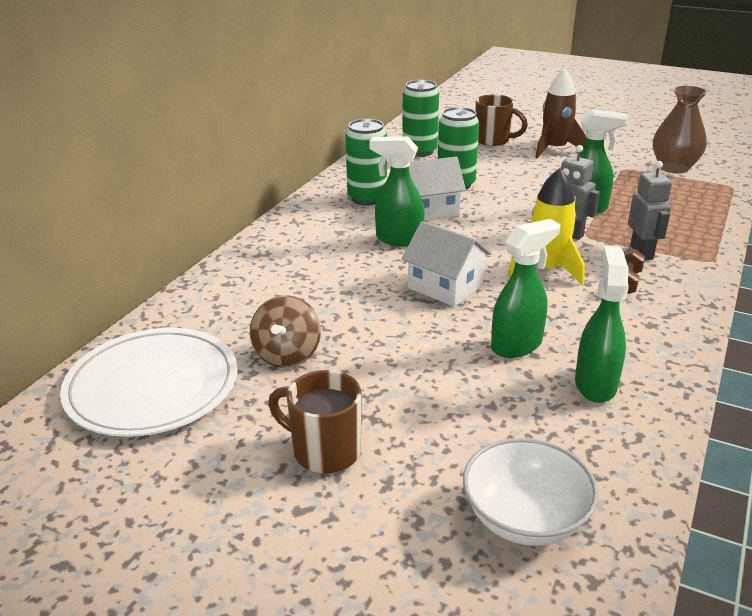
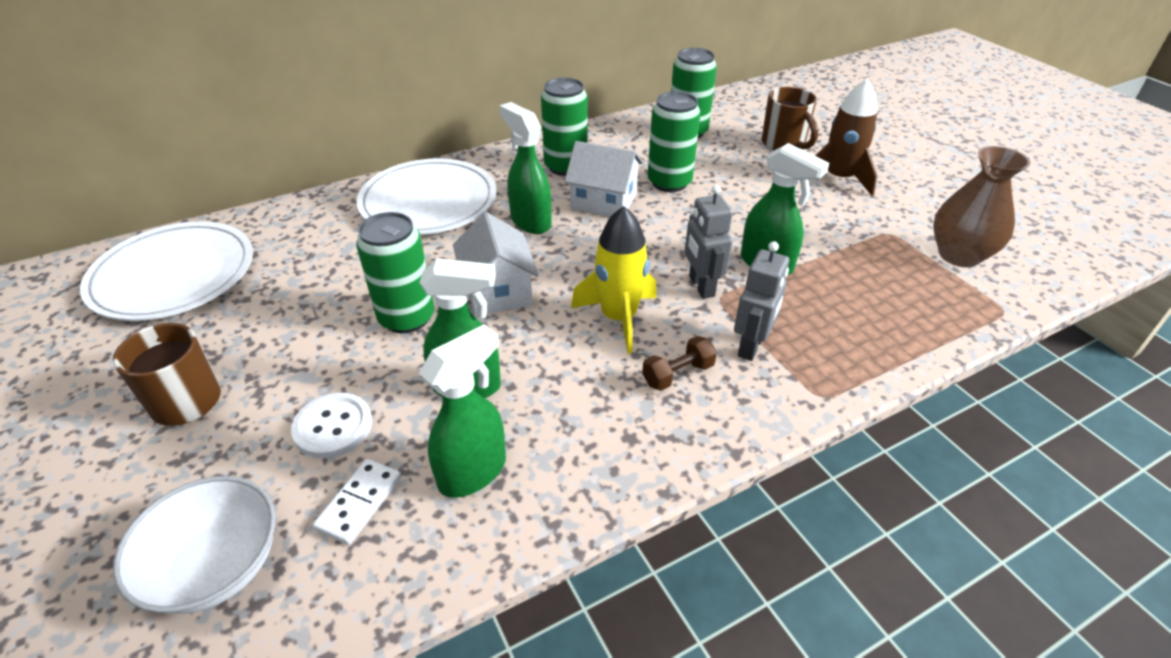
camera: 35 degrees right, 10 degrees up
(287, 355) = (288, 295): brown spinning top -> none
(297, 255) = (428, 202): none -> white plate
(408, 328) = (407, 318): none -> green can
(466, 409) = (333, 427): none -> white button
(556, 435) = (359, 503): none -> white domino

